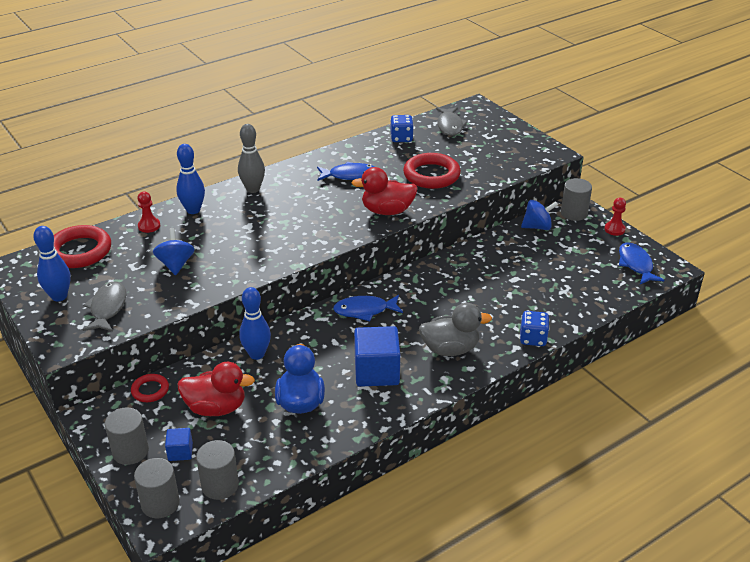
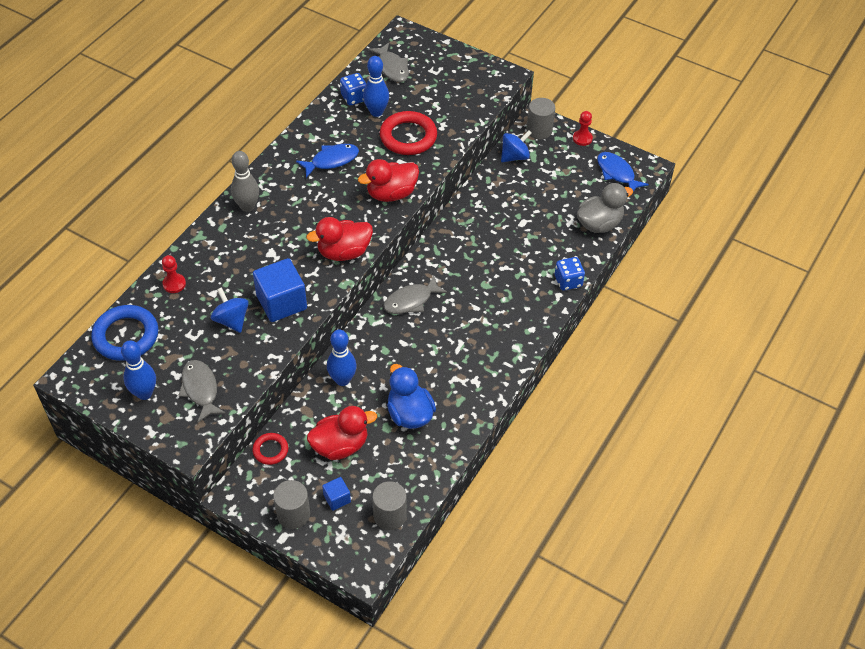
camera: 25 degrees left, 15 degrees up
(79, 251) = (126, 336): red ring -> blue ring
(160, 503) = (351, 550): grey cylinder -> none
(193, 210) = (205, 251): blue bowling pin -> blue bowling pin (376, 112)
(312, 242) = (344, 252): none -> red duck
(364, 310) = (411, 301): blue fish -> grey fish
(376, 372) = (456, 361): blue cube -> blue cube (281, 302)
(450, 349) = (505, 316): grey duck -> grey duck (599, 224)

